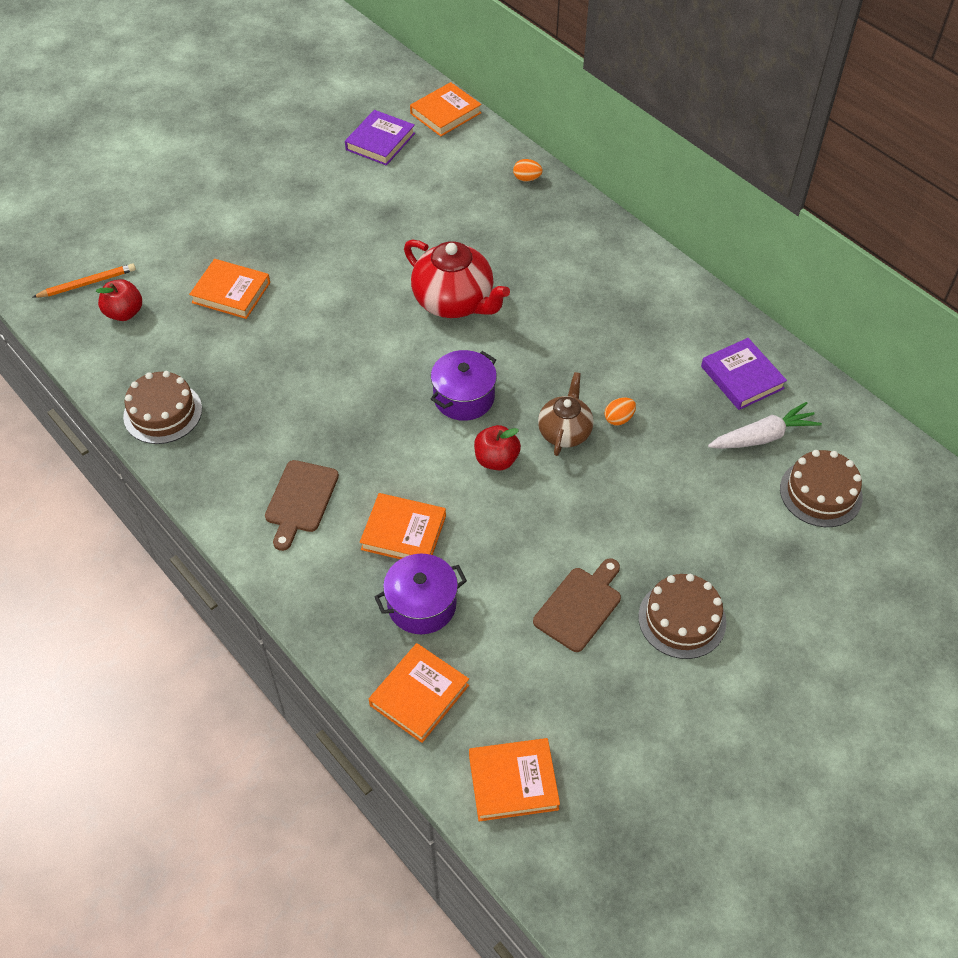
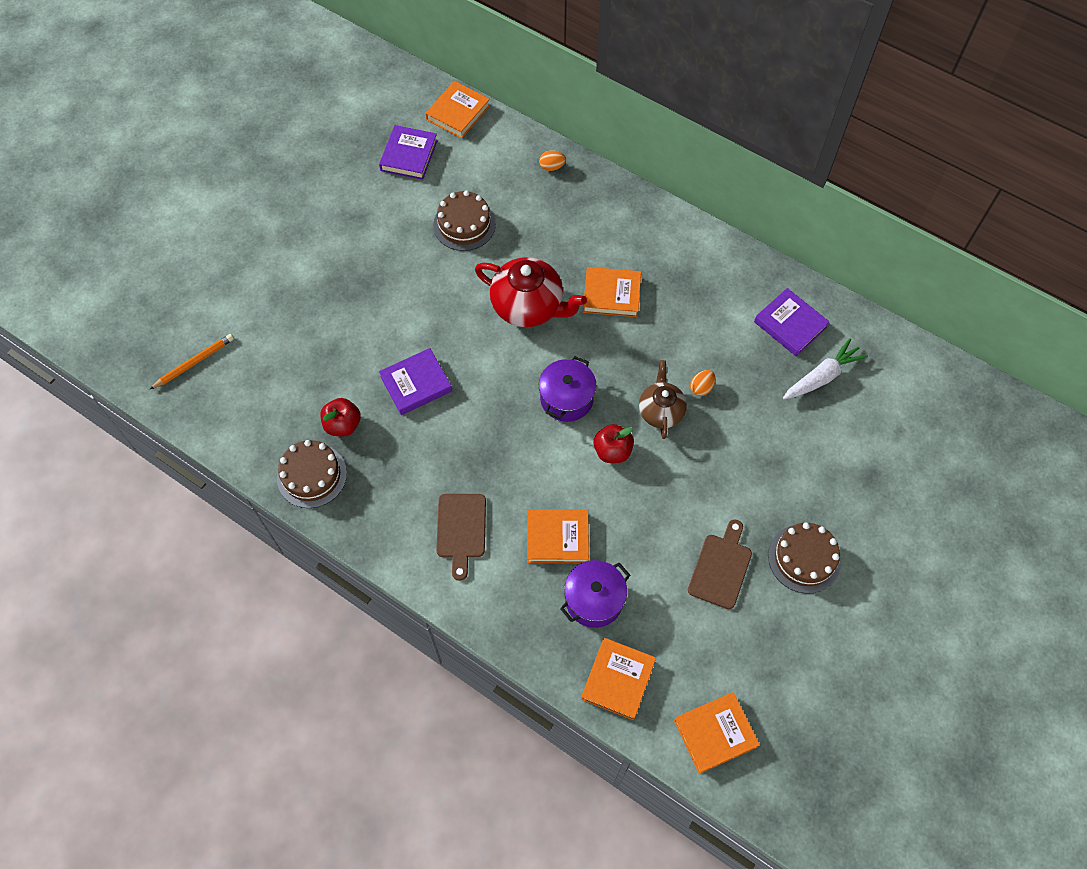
camera: 15 degrees left, 10 degrees up
(124, 313) = (240, 385): red apple -> red apple (343, 425)
(231, 292) = (329, 342): orange book -> orange book (611, 294)
(306, 350) = (416, 384): none -> purple book
(820, 493) = (881, 417): brown cake -> brown cake (464, 224)

